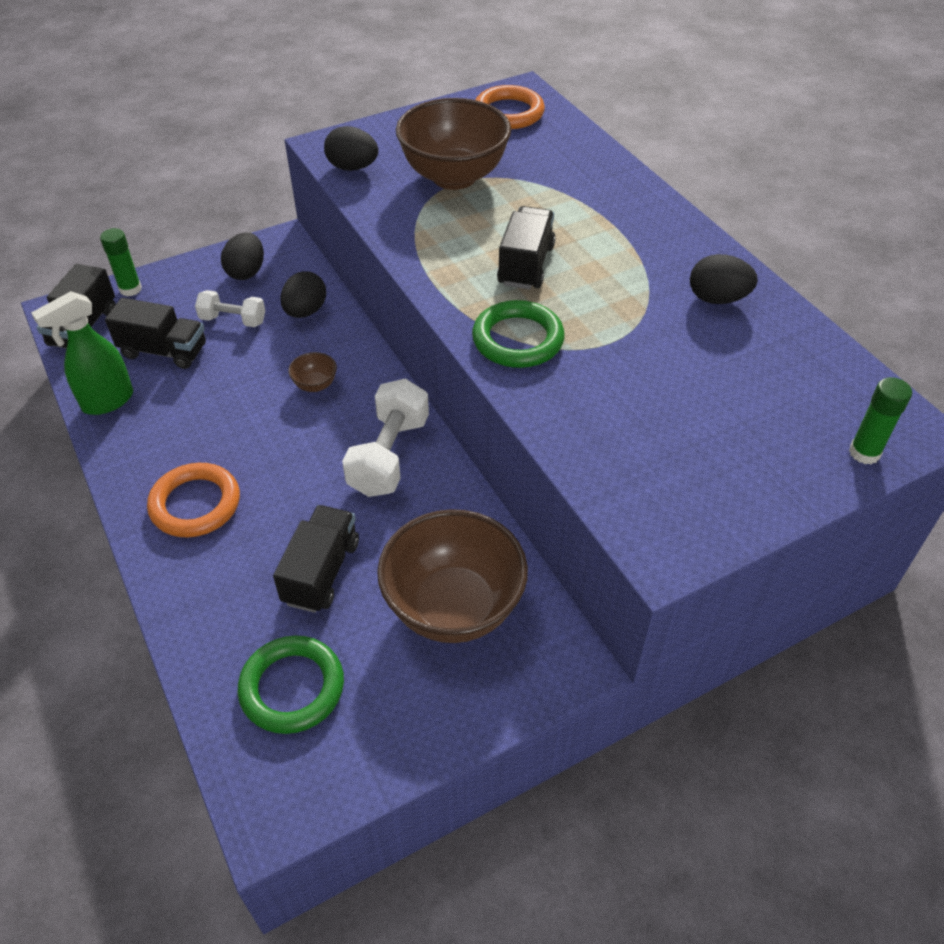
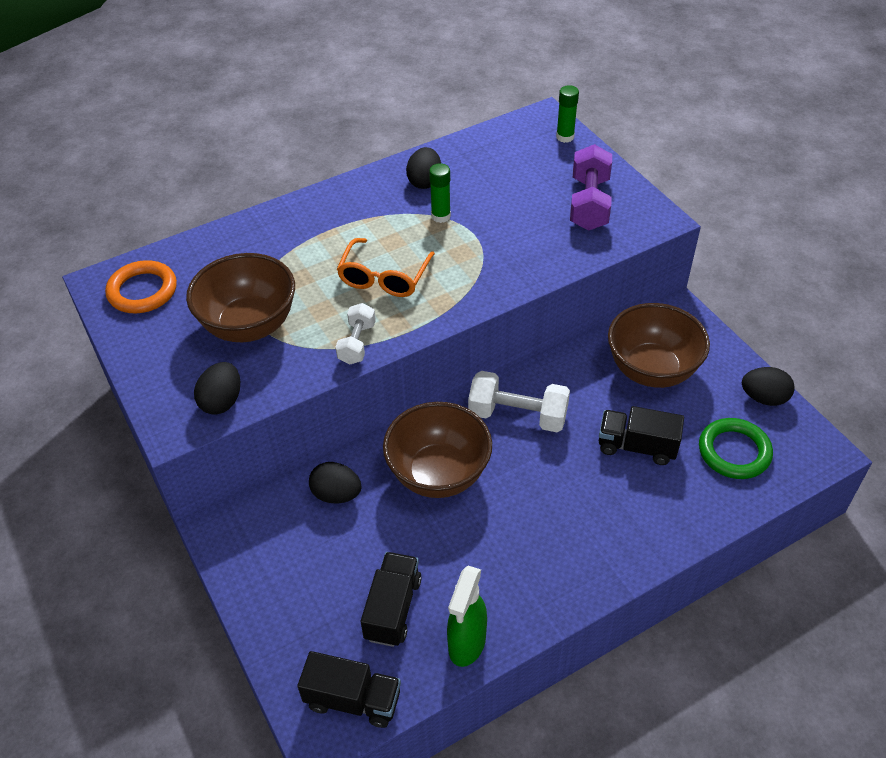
camera: 90 degrees left, 0 degrees up
(107, 401) = (466, 644): green spray bottle -> green spray bottle turned 60 degrees clockwise
(130, 289) = (288, 667): green glue stick -> green glue stick (441, 216)
(195, 504) = (584, 541): orange ring -> none
(233, 320) = (347, 554): white dumbbell -> white dumbbell (357, 343)
(246, 272) = (269, 555): black egg -> black egg (763, 398)
(315, 385) = (438, 474): brown bowl -> brown bowl, size x2.47
(518, 339) = (475, 281): green ring -> none
(526, 265) = (384, 277): black truck -> orange glasses
(692, 468) = (589, 204): none -> purple dumbbell

